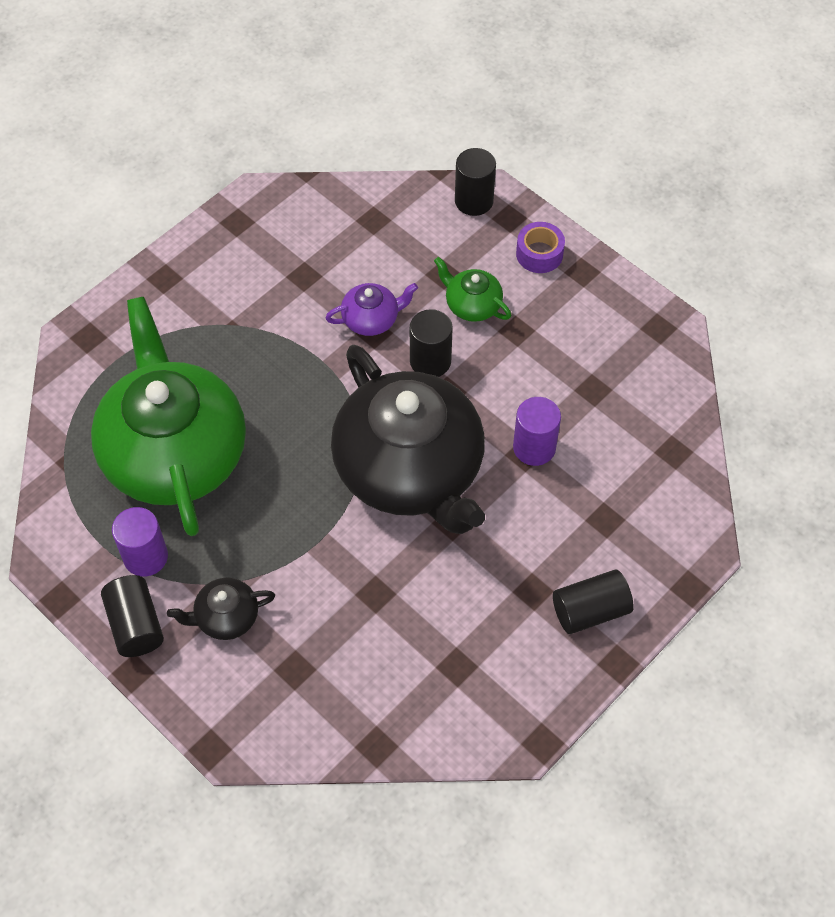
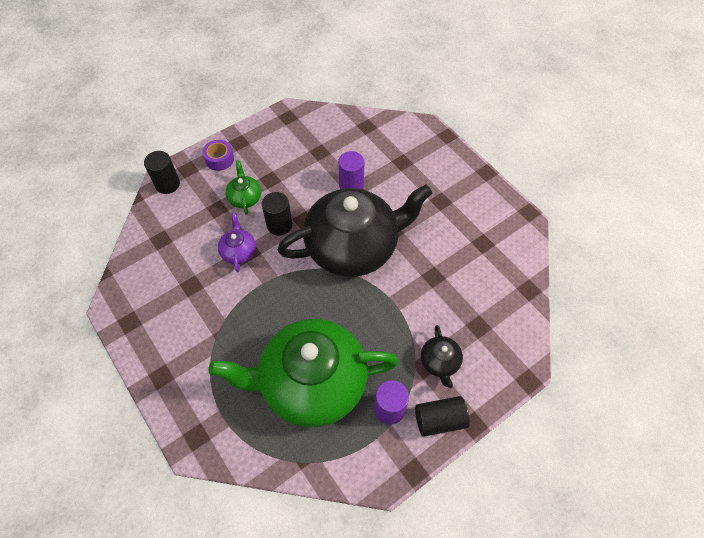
camera: 80 degrees left, 0 degrees up
(472, 304) = (245, 197): green teapot -> green teapot turned 120 degrees clockwise
(590, 611) = (455, 178): black cylinder -> none

